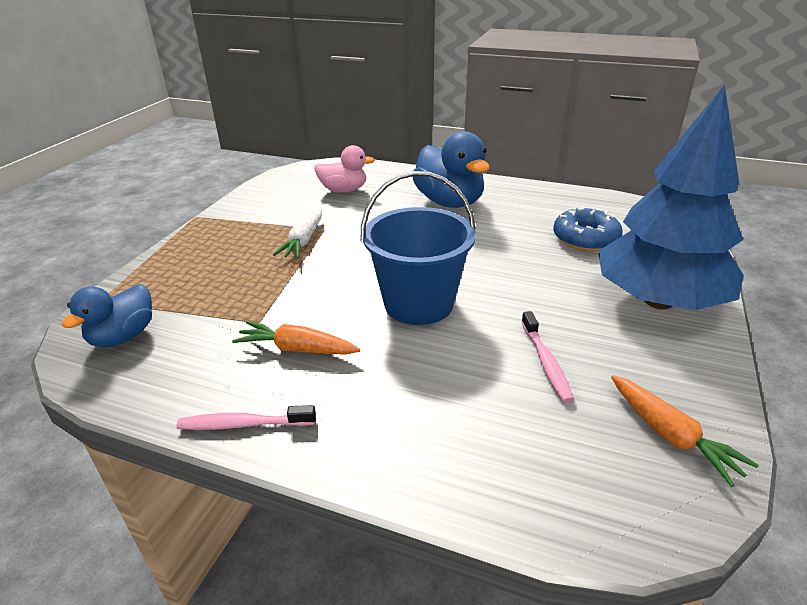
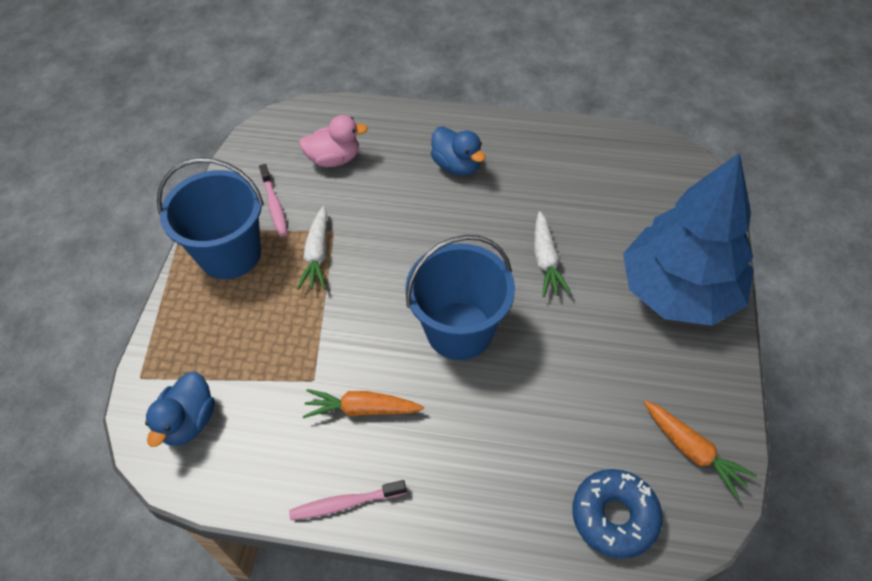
camera: 10 degrees left, 20 degrees up
(227, 233) = (230, 254): none -> blue bucket
(449, 202) = (457, 166): blue duck -> blue duck, size x0.62
(519, 266) = (546, 260): none -> white carrot
(546, 362) = (586, 387): pink toothbrush -> pink toothbrush (274, 205)
(585, 239) = (605, 209): blue donut -> blue donut (614, 516)

